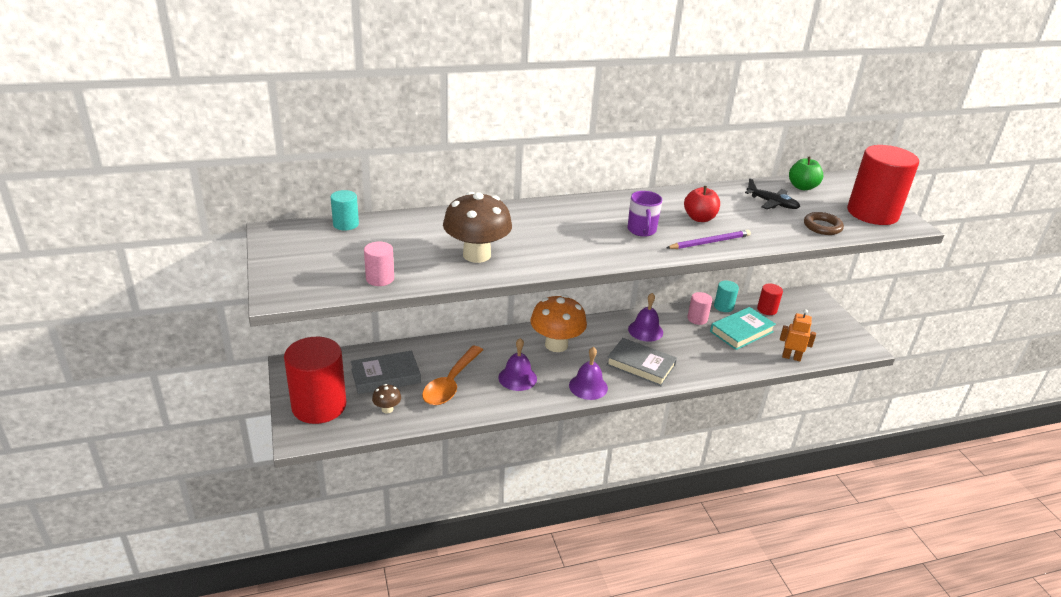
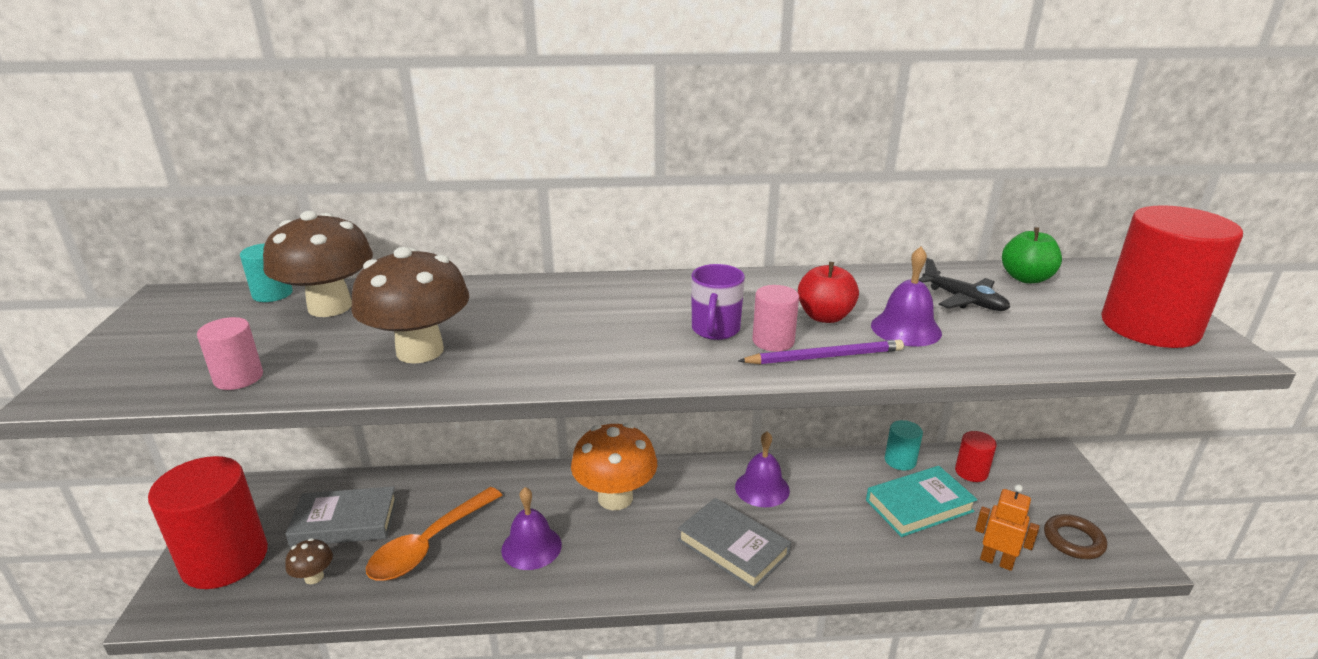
camera: 15 degrees right, 5 degrees down
(394, 231) = (330, 307): none -> brown mushroom
(588, 386) = (633, 575): purple bell -> purple bell (906, 329)
(697, 319) = (851, 477): pink cylinder -> pink cylinder (773, 341)
(822, 227) = (1046, 344): brown ring -> brown ring (1073, 540)

